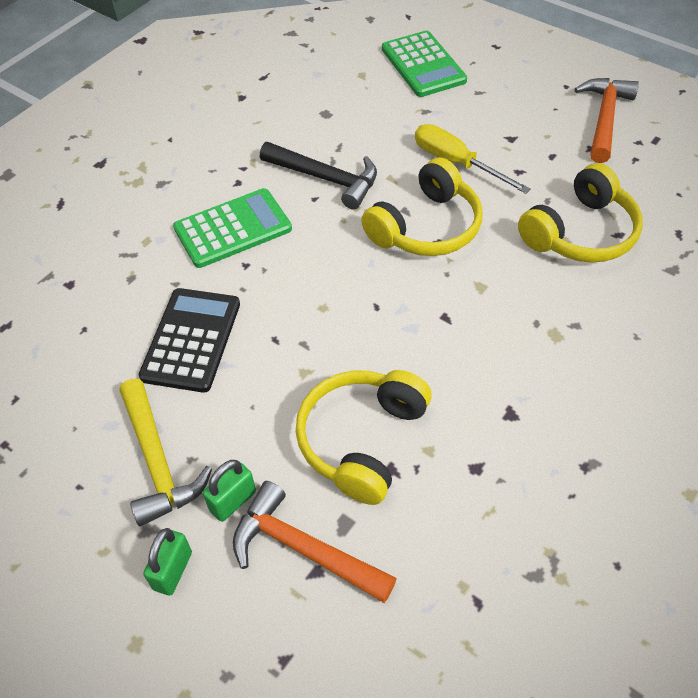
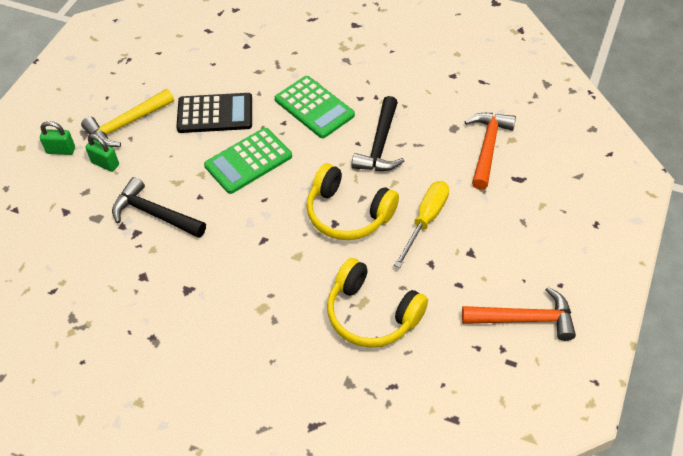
camera: 75 degrees right, 0 degrees up
(304, 549) = (78, 203): orange hammer -> orange hammer (487, 147)
(362, 440) = (154, 214): yellow headphones -> black hammer
(423, 65) = (543, 177): green calculator -> green calculator (248, 161)

